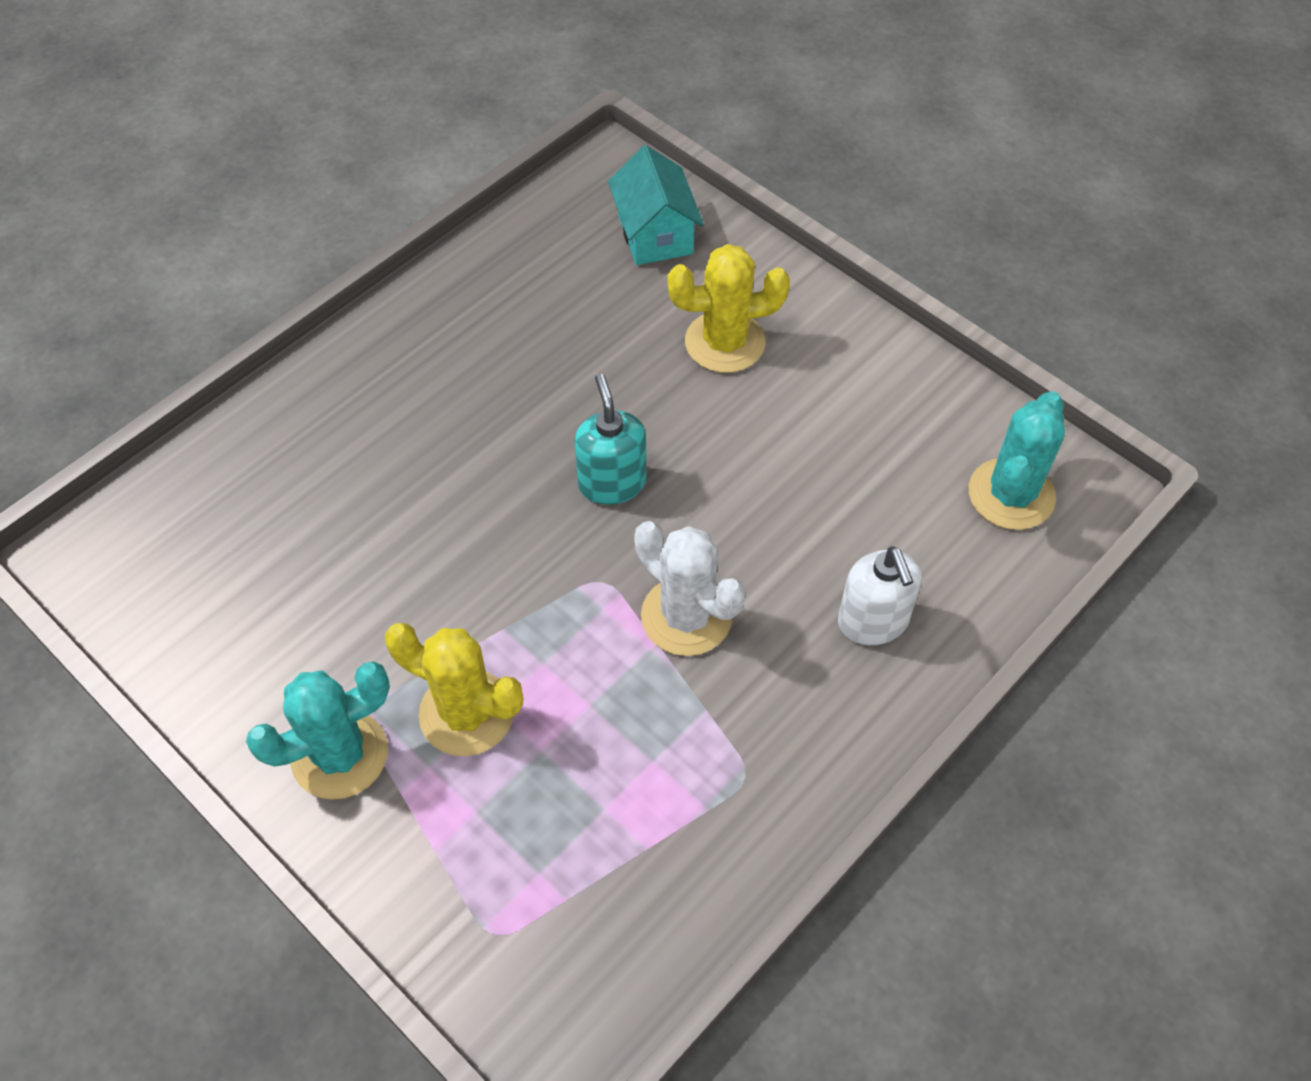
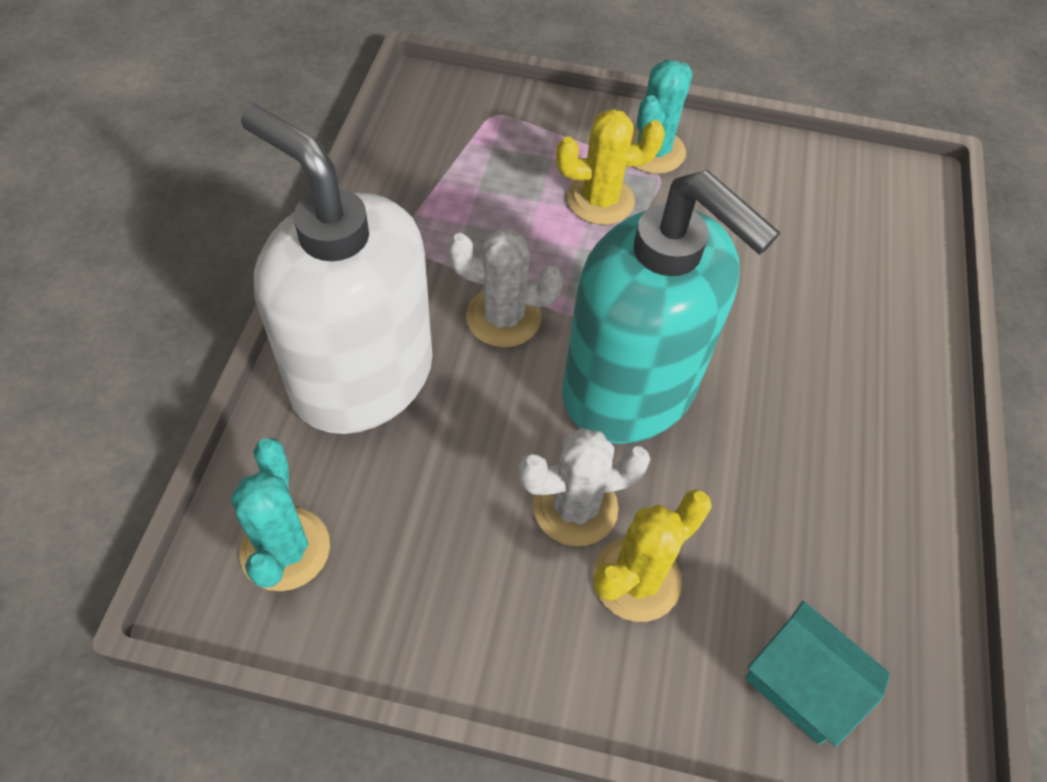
camera: 145 degrees right, 0 degrees up
(612, 483) = (630, 389): turquoise soap dispenser -> turquoise soap dispenser, size x2.43
(738, 412) = (575, 507): none -> white cactus
(873, 621) = (361, 377): white soap dispenser -> white soap dispenser, size x2.43

